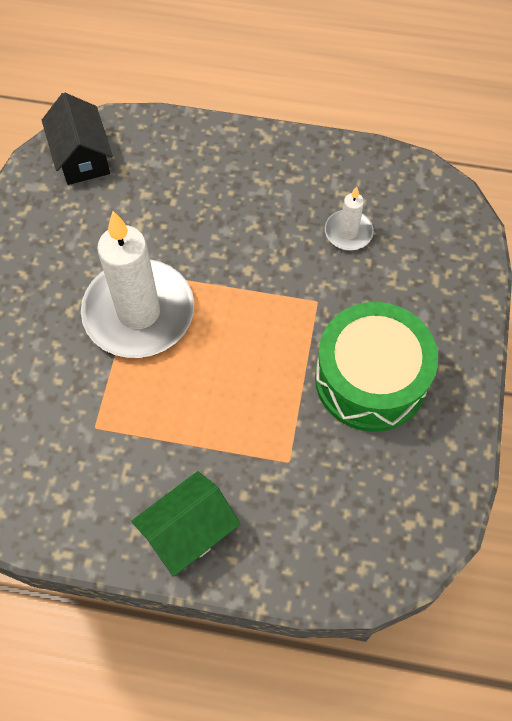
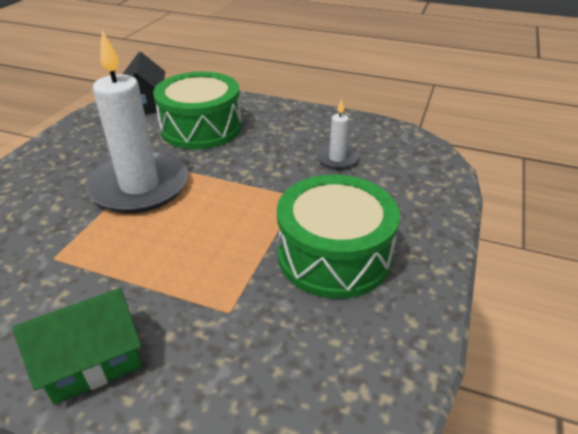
camera: 10 degrees right, 25 degrees down
(172, 197) = (201, 128): none -> green drum

